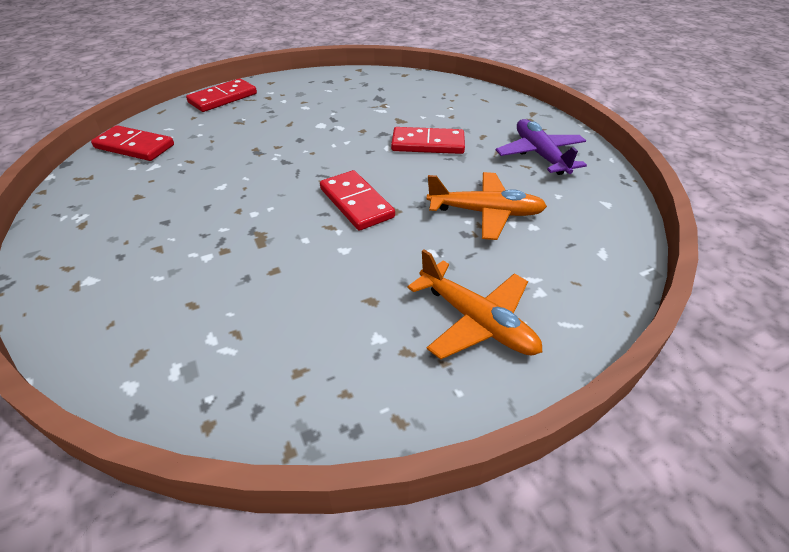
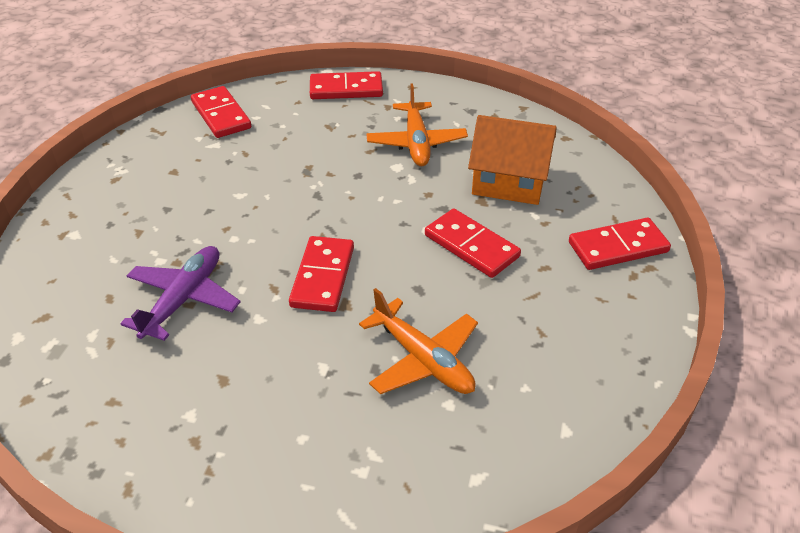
camera: 40 degrees right, 0 degrees up
(403, 105) = (509, 182): none -> orange house
(476, 321) = (275, 457): orange plane -> orange plane (416, 143)
(505, 111) = (618, 247): none -> red domino
(540, 155) = (576, 327): purple plane -> purple plane (184, 299)

